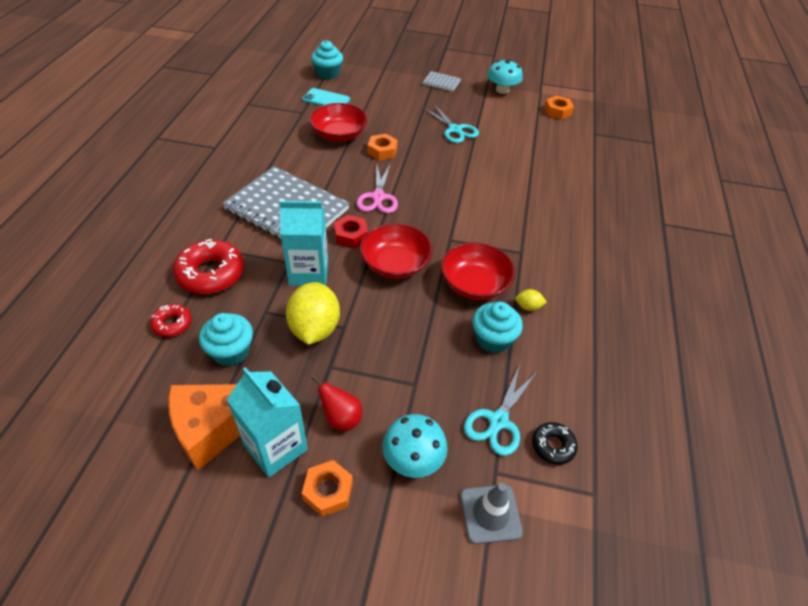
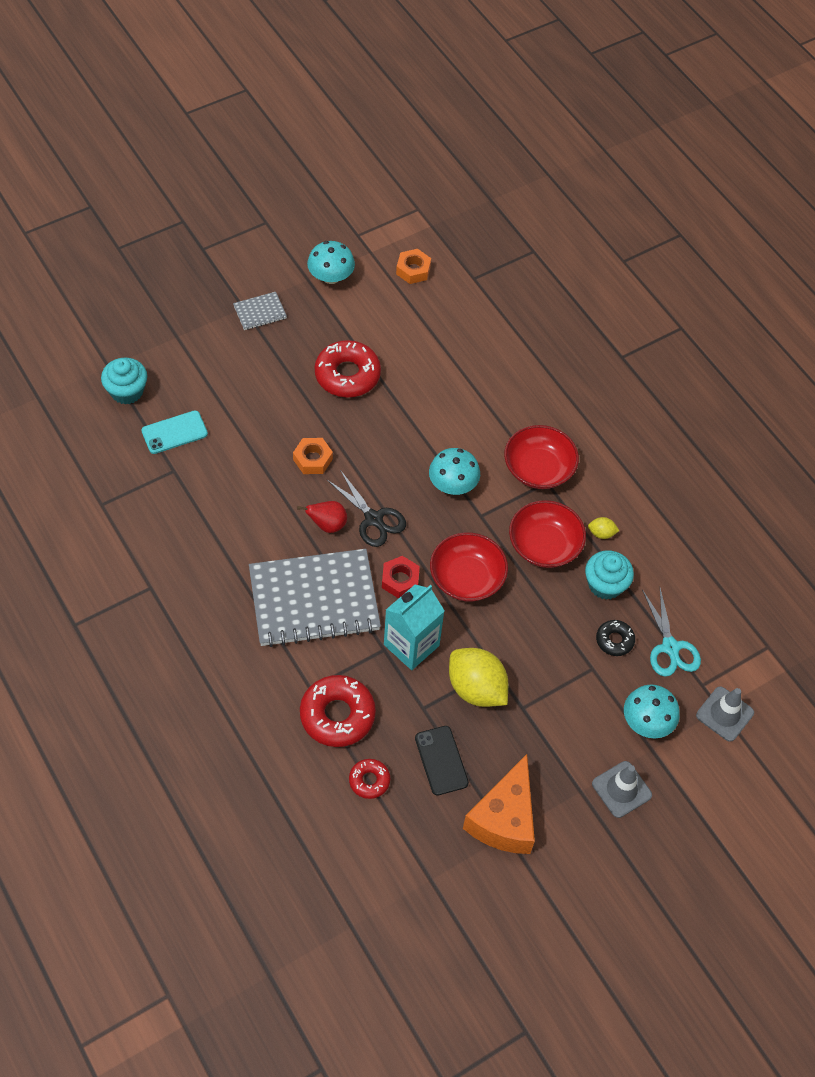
camera: 45 degrees left, 10 degrees up
(231, 351) = (441, 760): turquoise cupcake -> black phone
(275, 447) = (558, 794): turquoise carton -> none
(328, 491) = (621, 789): orange nut -> grey traffic cone
(339, 135) = (248, 471): red bowl -> red bowl (538, 469)
(341, 418) = (574, 737): red pear -> red pear (327, 525)
(378, 197) = (373, 519): pink scissors -> black scissors
(452, 213) = (453, 484): none -> turquoise mushroom
(455, 130) = (347, 375): turquoise scissors -> red donut
(528, 307) = (601, 533): yellow lemon -> yellow lemon turned 45 degrees clockwise
(553, 446) = (717, 635): black donut -> black donut (614, 640)

